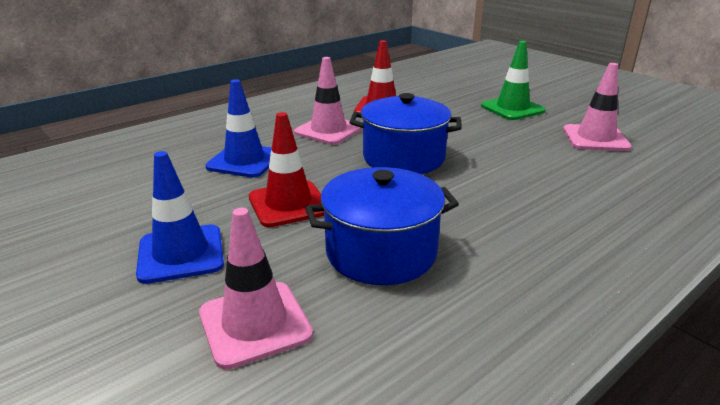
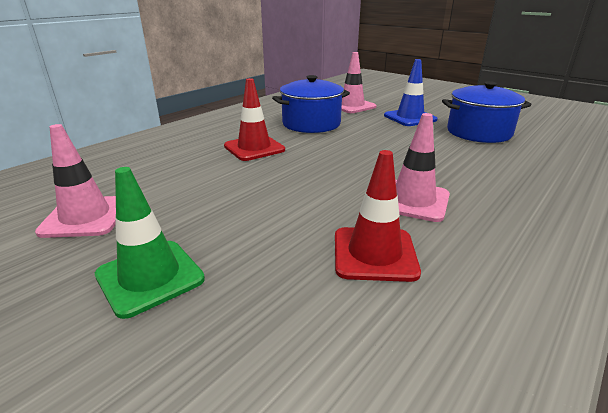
camera: 170 degrees right, 0 degrees up
(244, 161) = (451, 161): blue traffic cone -> none
(288, 204) = (380, 138): red traffic cone -> red traffic cone (254, 148)
(403, 158) = (314, 174): blue pot -> blue pot (478, 132)

